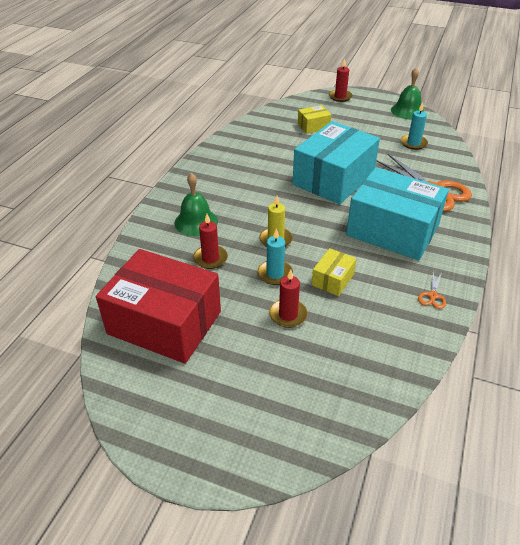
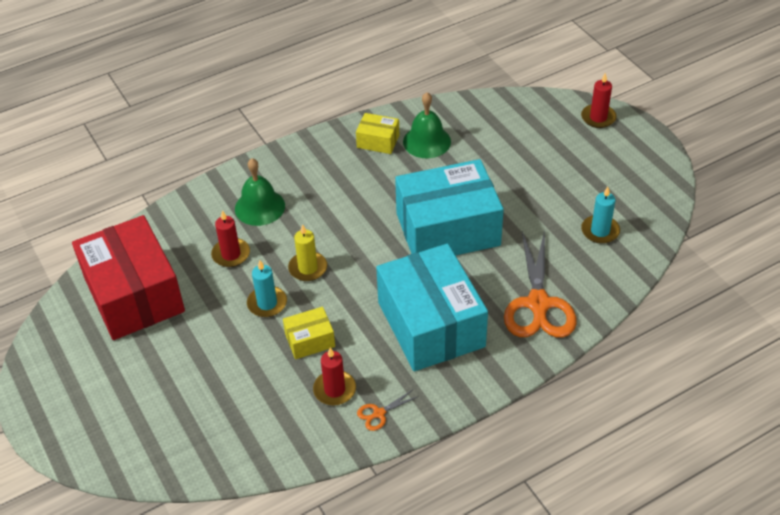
camera: 40 degrees right, 5 degrees up
(288, 315) = (233, 349): red candle -> red candle (334, 390)
(313, 126) = (511, 147): yellow box -> yellow box (378, 141)
(407, 111) = (657, 180): green bell -> green bell (427, 141)

